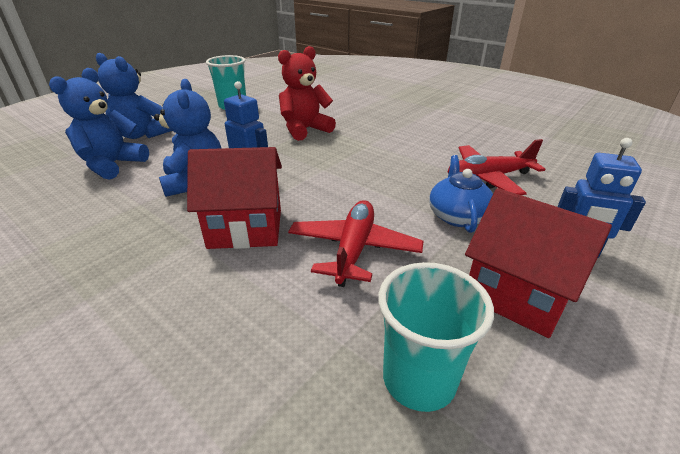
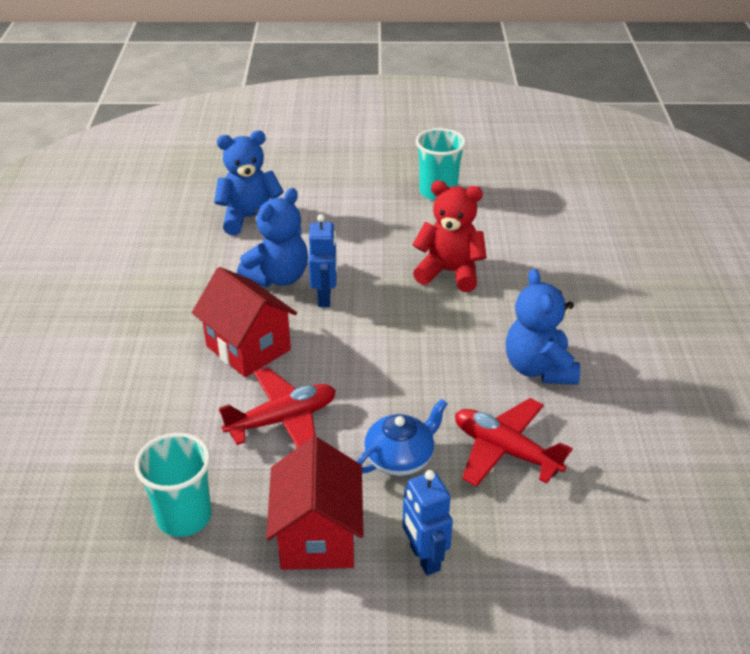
camera: 50 degrees right, 5 degrees up
(142, 134) = (311, 190): blue teddy bear -> blue teddy bear (539, 368)

